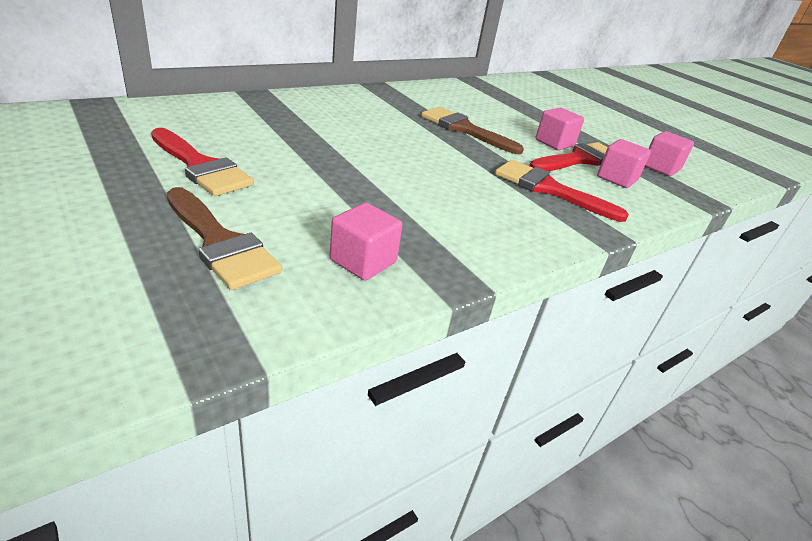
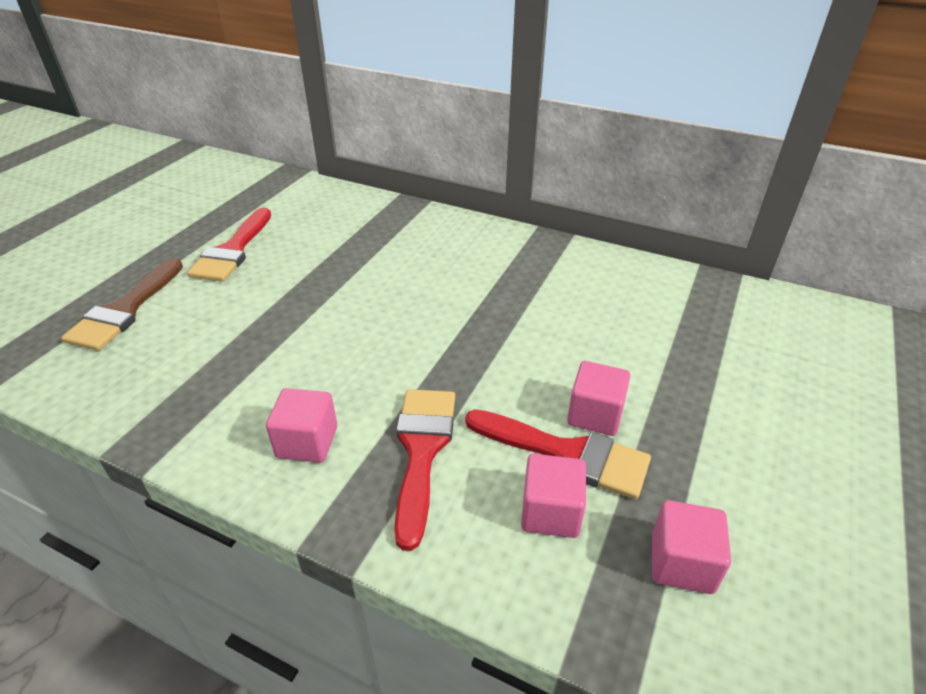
camera: 65 degrees right, 5 degrees up
(363, 261) = (143, 380): pink cube -> pink cube (307, 442)
(464, 129) = (516, 331): brown brush -> none

